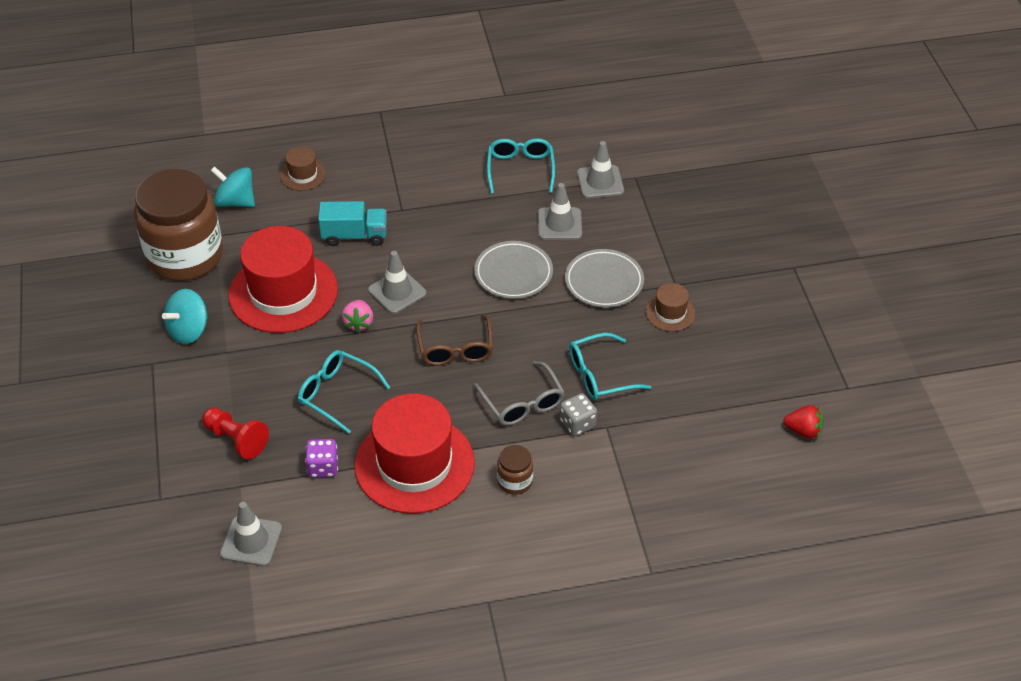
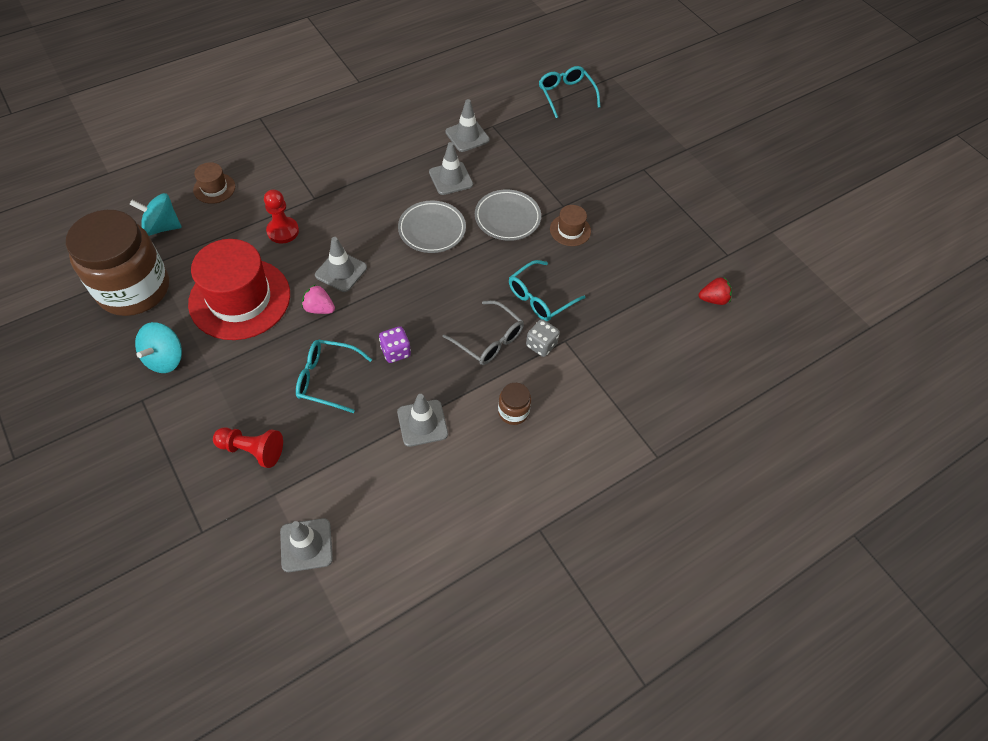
camera: 25 degrees left, 10 degrees up
(323, 467) = (343, 451): purple dice -> purple dice (395, 351)
(354, 236) = (283, 231): turquoise truck -> red pawn
(358, 323) = (319, 308): pink strawberry -> pink strawberry turned 135 degrees clockwise
(414, 464) = (422, 423): red hat -> grey traffic cone
(455, 349) = (412, 308): brown glasses -> none
(520, 169) = (399, 140): turquoise glasses -> turquoise glasses (566, 95)

